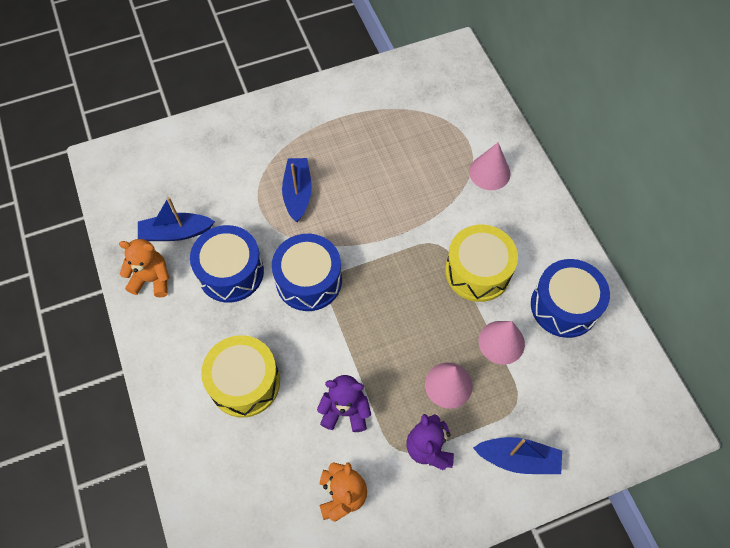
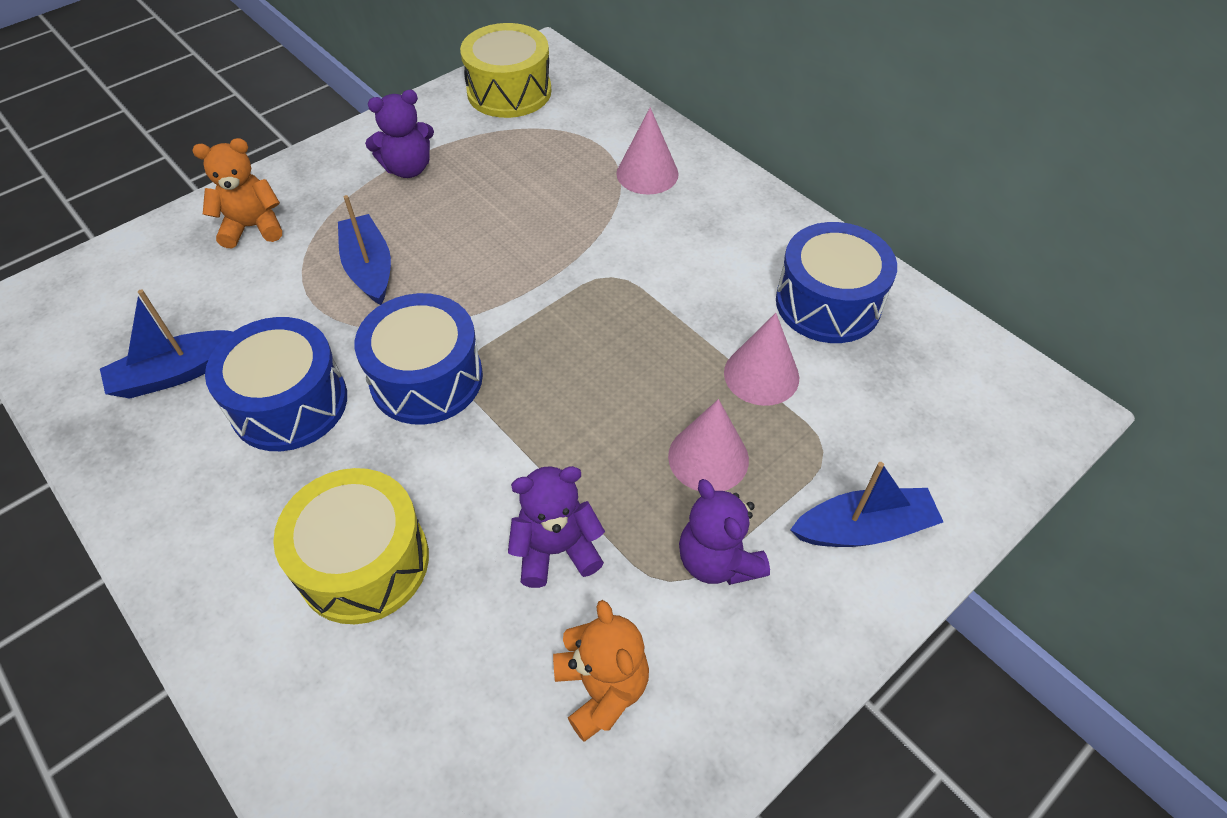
camera: 20 degrees left, 10 degrees down
(152, 279) = (148, 453): orange teddy bear -> orange teddy bear (253, 227)
(341, 124) = (408, 168): none -> purple teddy bear
(477, 271) = (684, 294): yellow drum -> yellow drum (509, 92)

